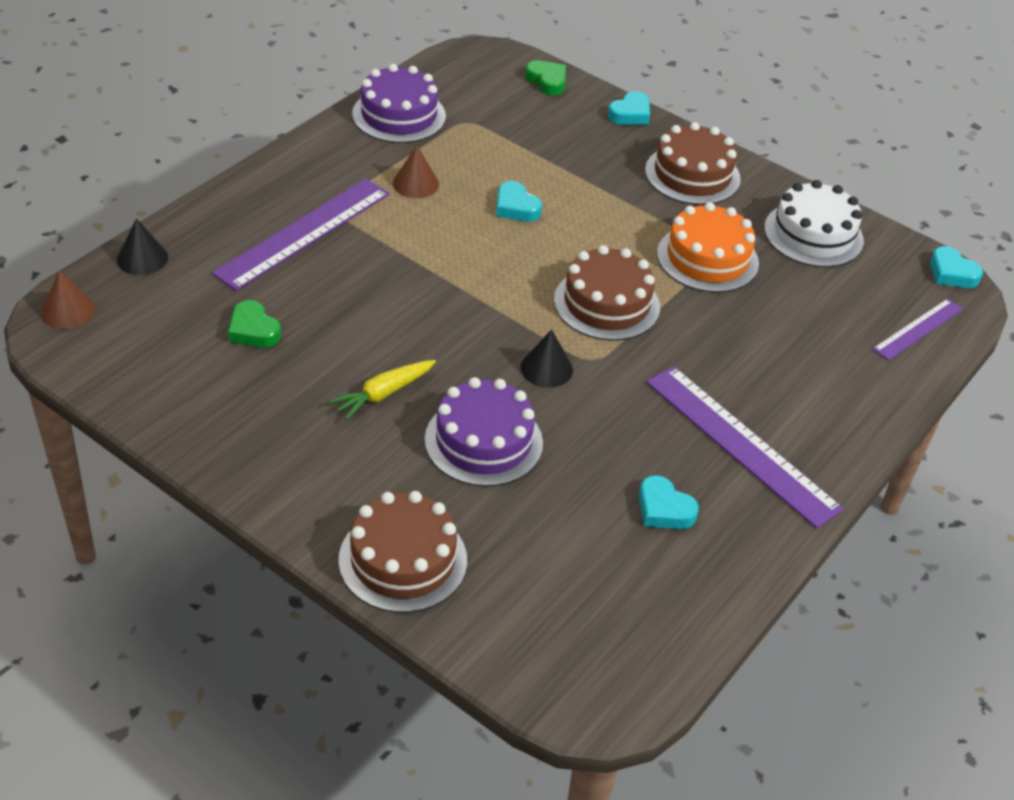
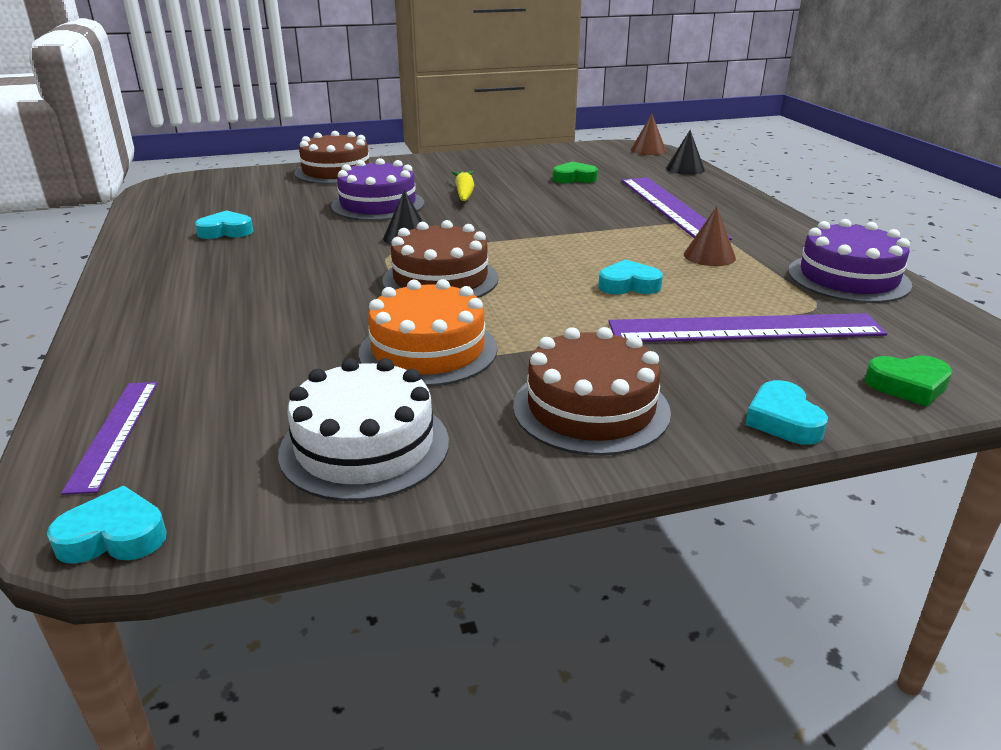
camera: 130 degrees right, 15 degrees down
(741, 444) = (212, 273): purple ruler -> purple ruler (745, 329)

